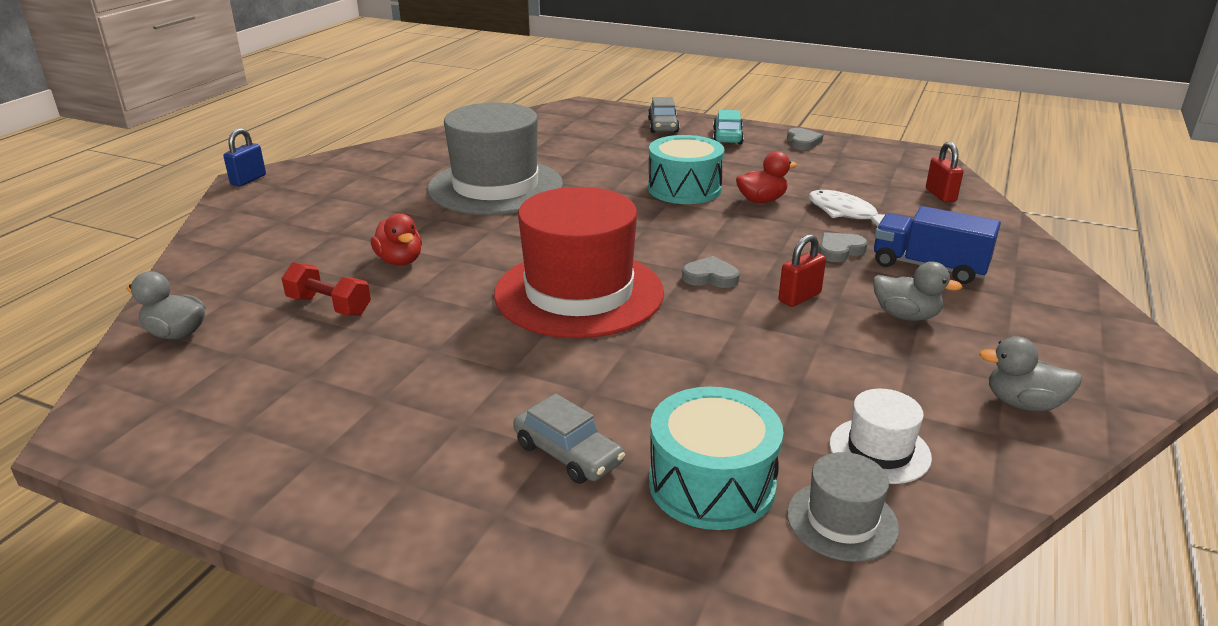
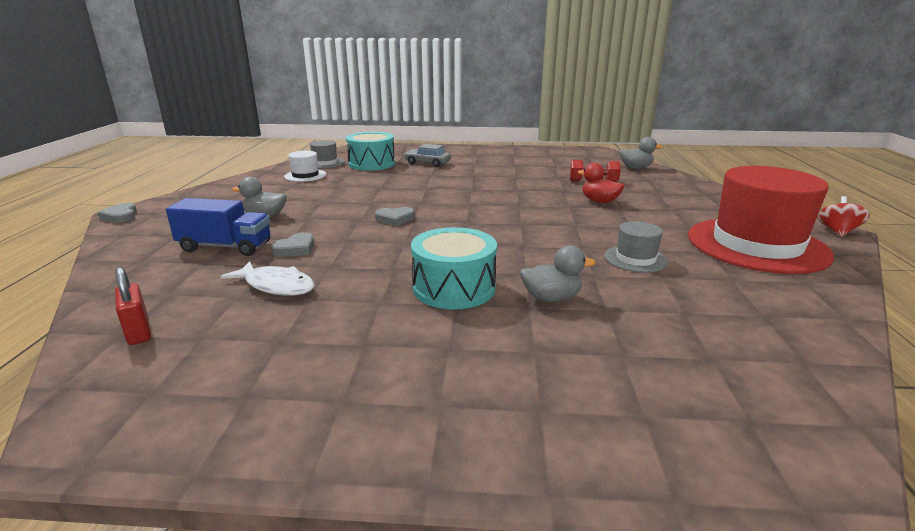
camera: 160 degrees right, 5 degrees down
(248, 180) = (837, 231): blue padlock -> red spinning top
(495, 187) = (635, 259): grey hat -> grey hat, size x0.45
(579, 293) = (472, 201): red hat -> red hat (756, 245)
(663, 126) = (578, 426): grey car -> none
(727, 136) = (443, 415): turquoise car -> none
(761, 200) = (366, 287): red duck -> none
(799, 297) = (333, 216): red padlock -> none
(803, 142) = (301, 429): grey heart -> grey heart (121, 216)
(1023, 404) = (227, 193): grey duck -> grey duck (551, 298)

